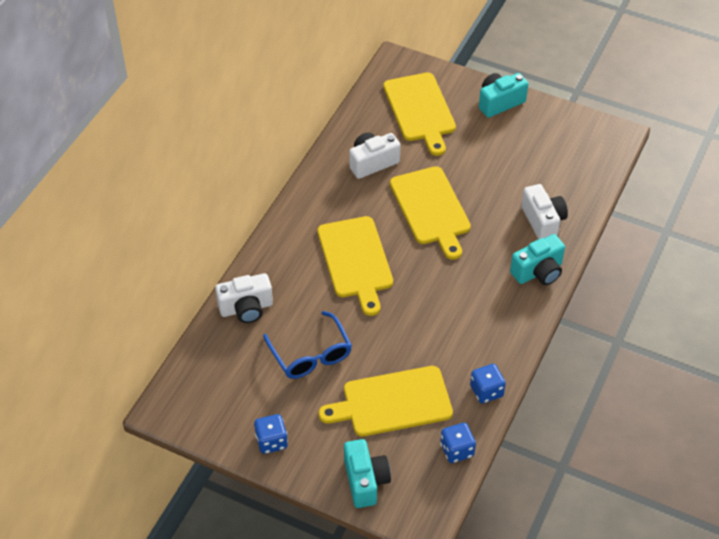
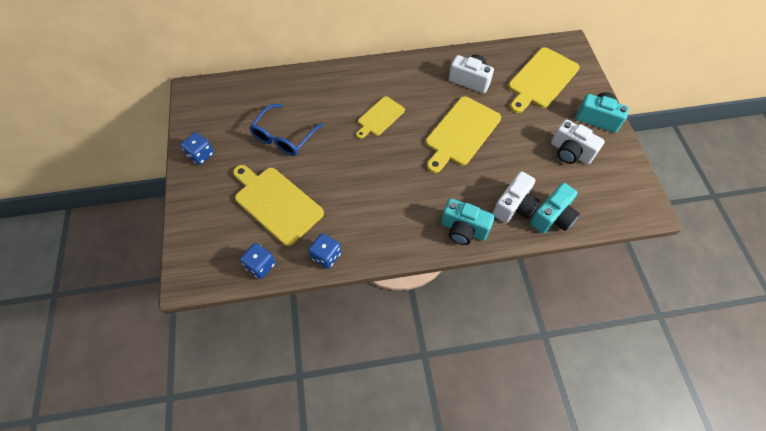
camera: 55 degrees right, 10 degrees up
(246, 308) = (296, 85): white camera -> white camera (570, 152)
(356, 261) = (380, 117): yellow cutting board -> yellow cutting board, size x0.60
(365, 481) = (200, 224): turquoise camera -> turquoise camera (552, 217)

